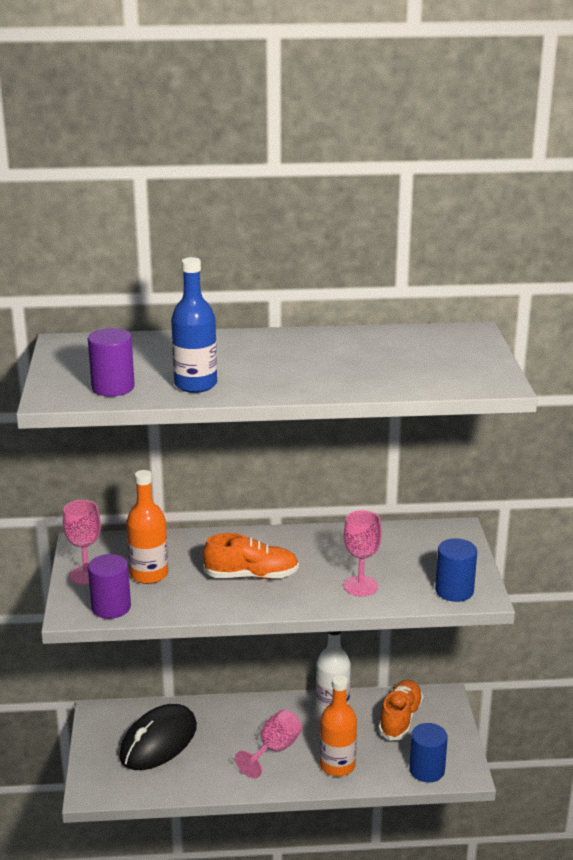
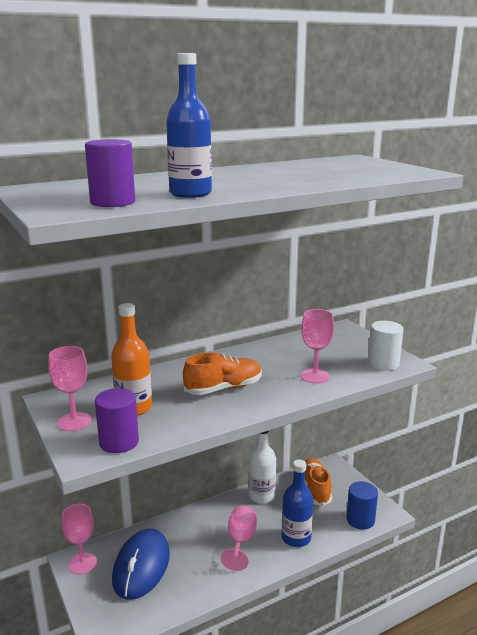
camera: 25 degrees left, 5 degrees down
(104, 720) = (82, 563): none -> pink goblet
(158, 742) = (141, 567): black mouse -> blue mouse
(337, 765) = (296, 538): orange bottle -> blue bottle
(454, 591) = (383, 364): blue cylinder -> white cylinder

